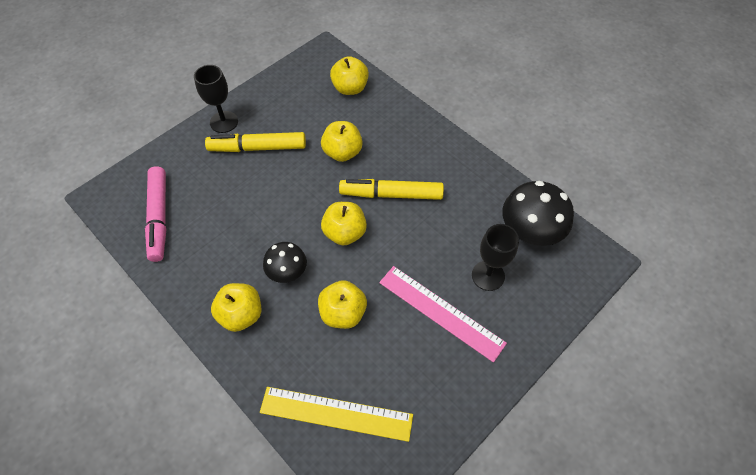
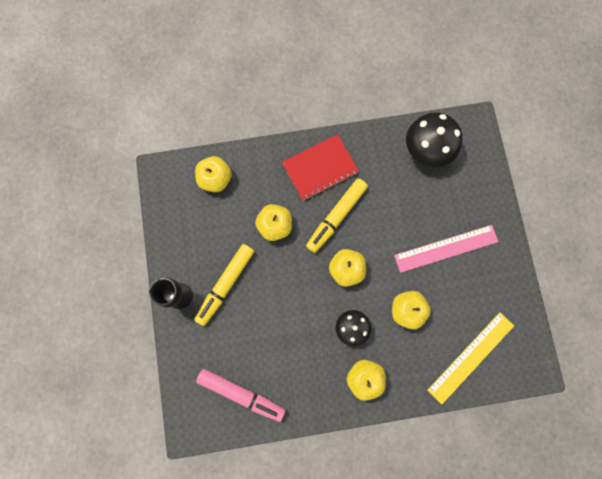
camera: 55 degrees left, 20 degrees up
(428, 155) = (320, 168): none -> red notebook
(488, 275) = (440, 200): black goblet -> none

